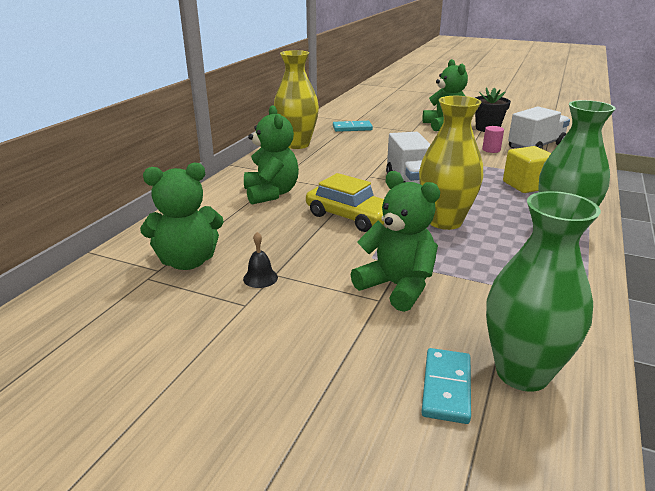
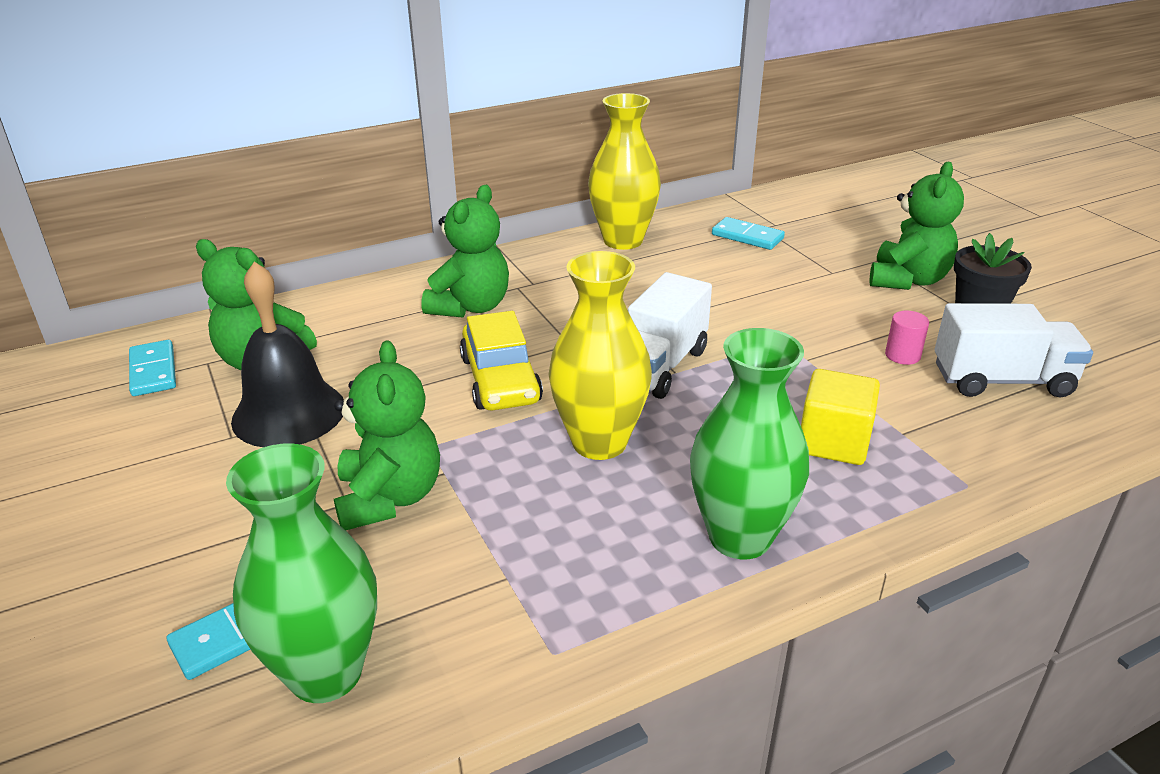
camera: 40 degrees right, 5 degrees up
(112, 299) = (153, 371): none -> turquoise domino
(260, 278) = (289, 413): black bell -> black bell, size x2.47

